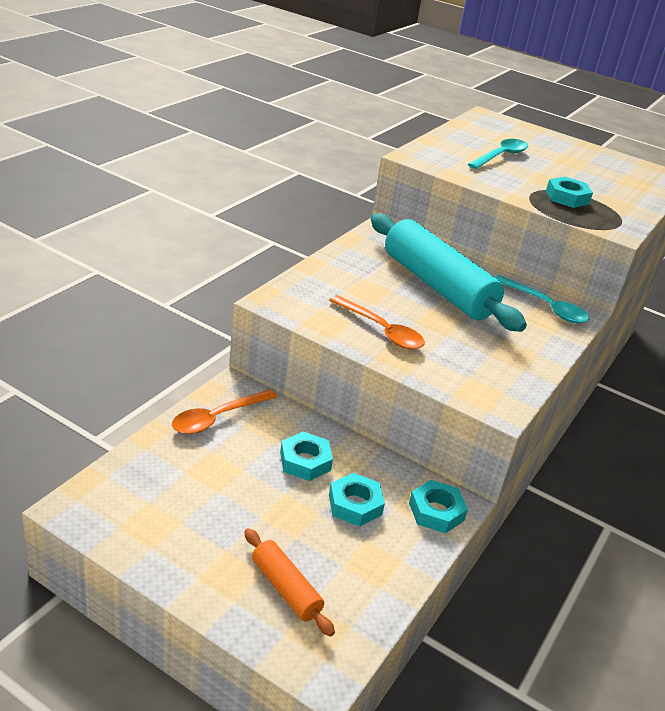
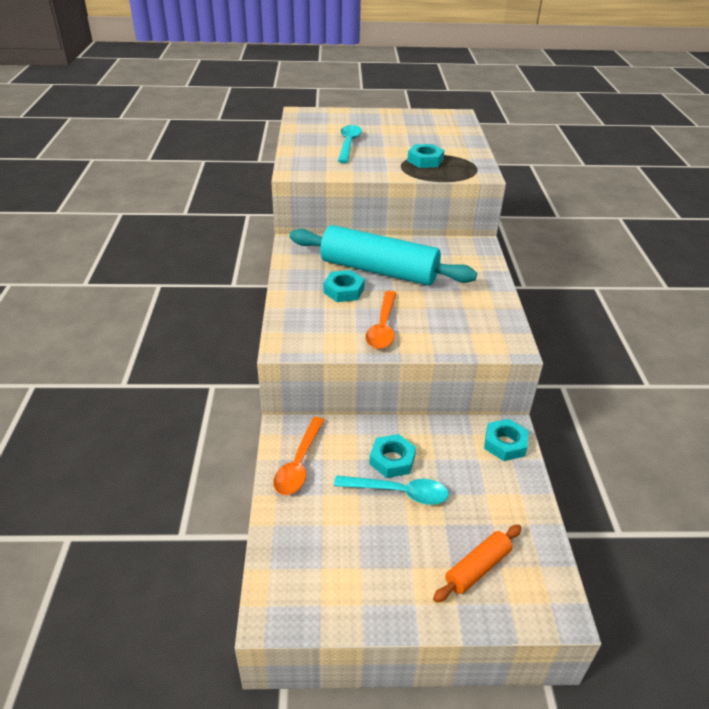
camera: 30 degrees left, 5 degrees up
(285, 588) = (477, 568): orange rolling pin -> orange rolling pin turned 60 degrees counterclockwise
(355, 505) = (455, 472): turquoise nut -> turquoise nut (343, 290)
(382, 331) = (382, 327): orange spoon -> orange spoon turned 90 degrees clockwise
(546, 307) = (457, 251): turquoise spoon -> turquoise spoon (399, 492)

